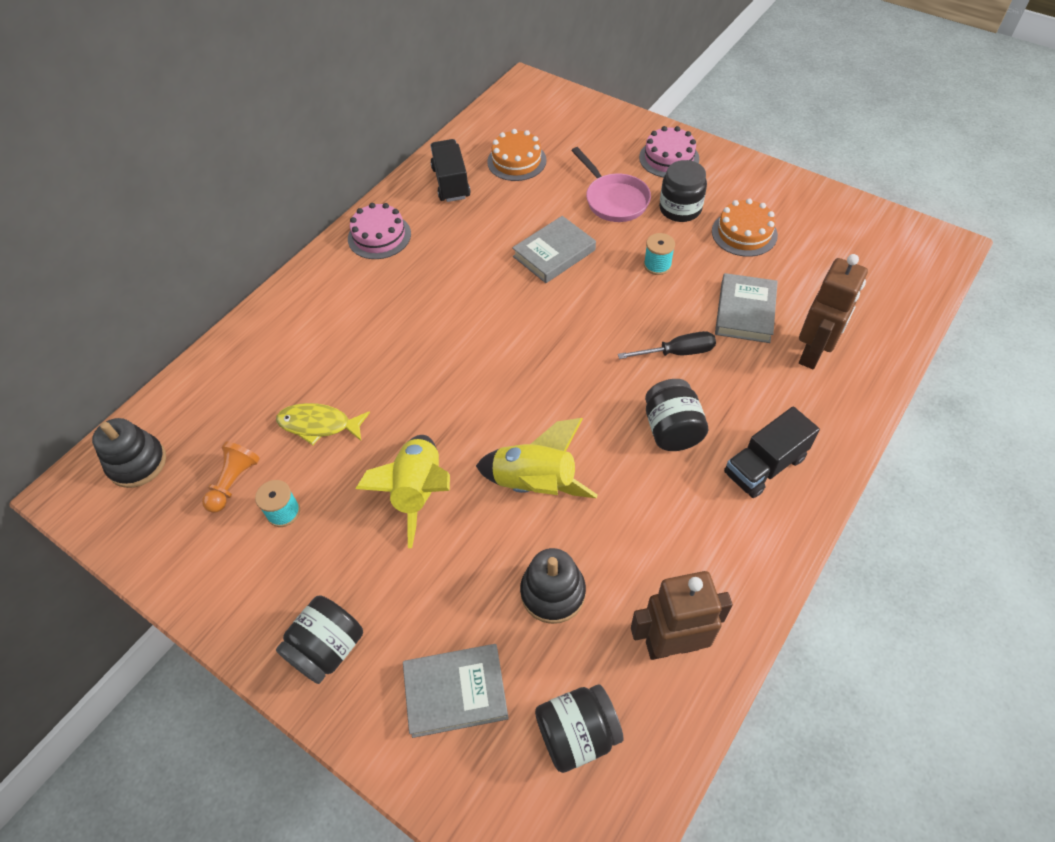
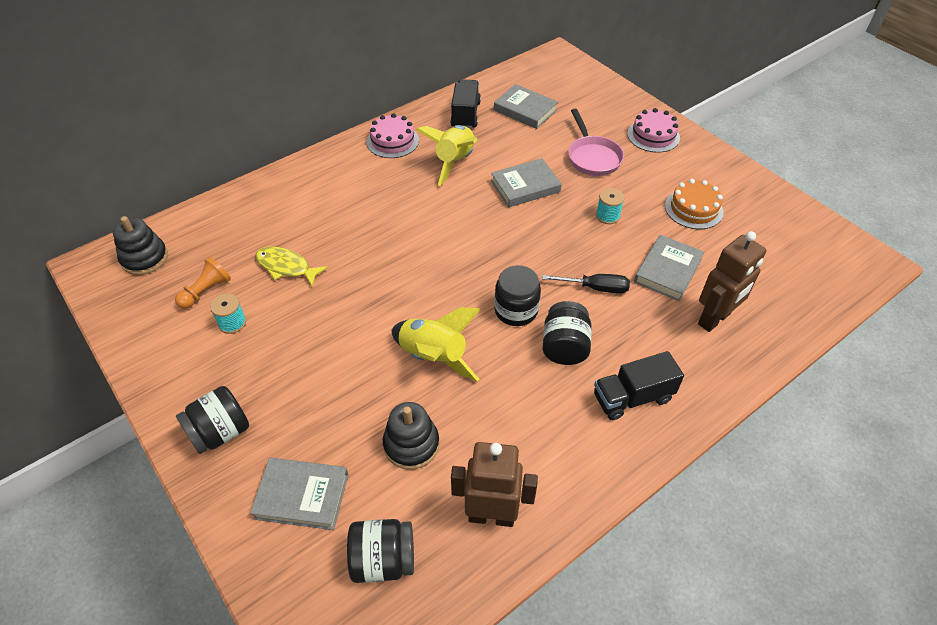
camera: 15 degrees right, 5 degrees down
(418, 492) = (339, 337): yellow rocket -> yellow rocket (455, 162)
(516, 161) = (525, 110): orange cake -> grey book
(680, 209) = (646, 177): black jar -> black jar (516, 310)

